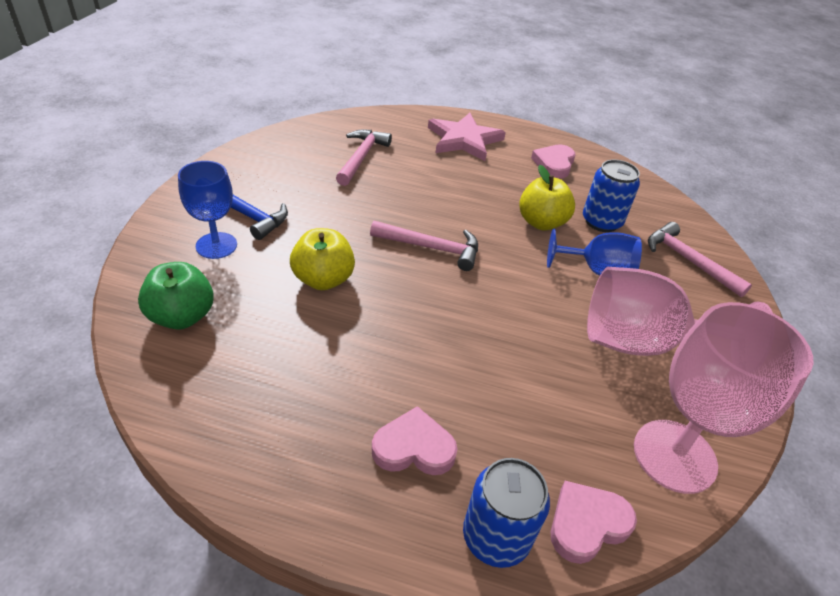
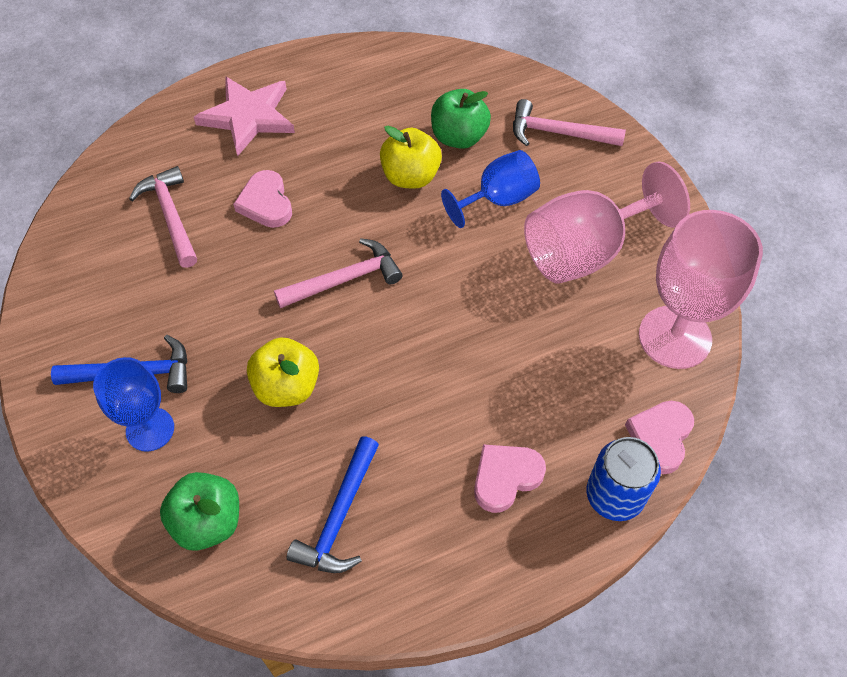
camera: 35 degrees left, 15 degrees up
(264, 377) = (339, 516): none -> blue hammer
(554, 164) = (361, 90): pink heart -> pink heart (266, 203)
(601, 222) = (459, 137): blue can -> green apple

